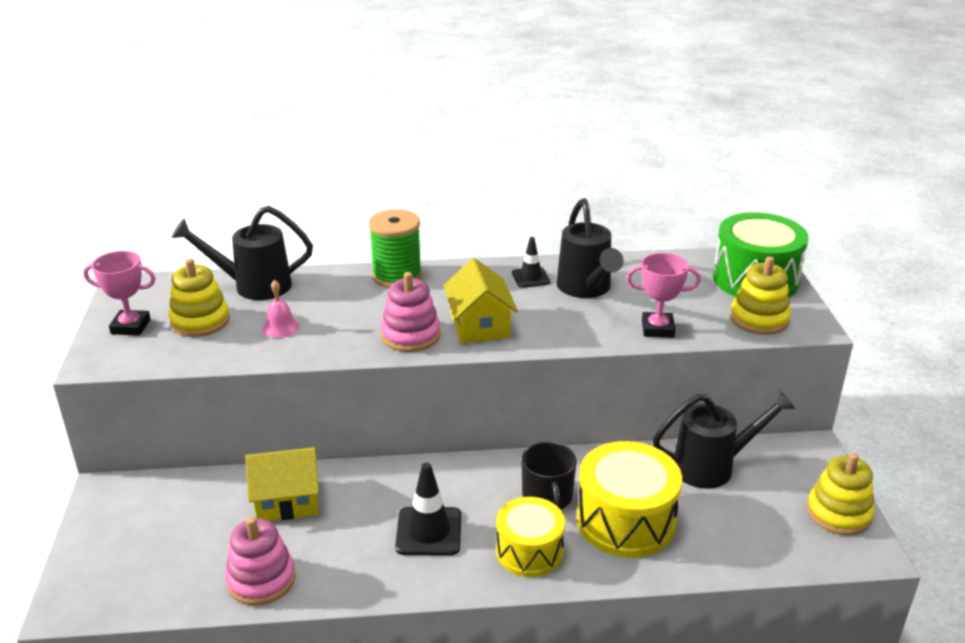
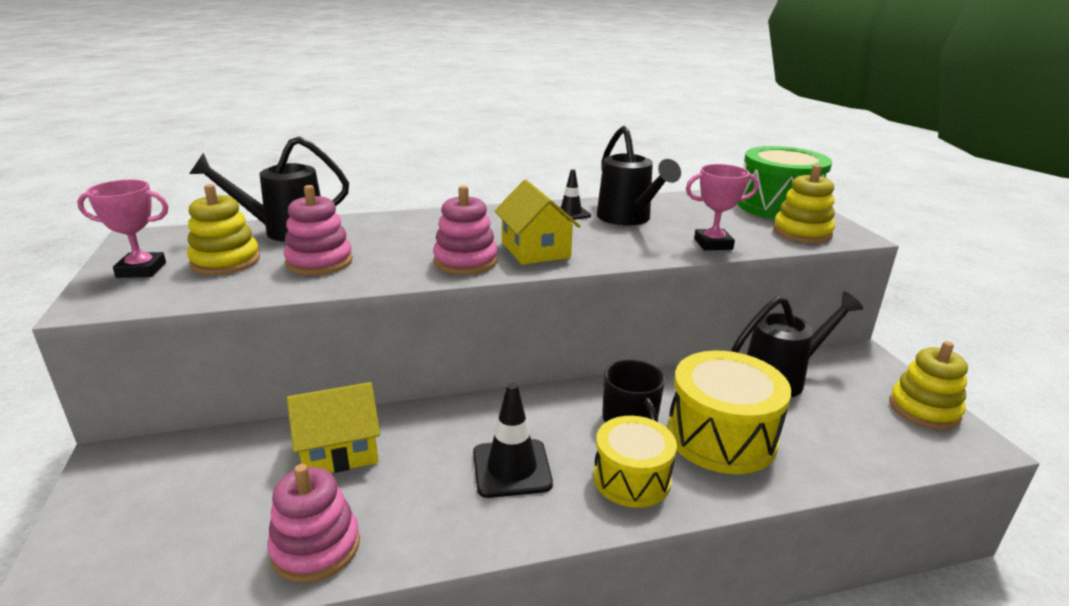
camera: 10 degrees left, 5 degrees down
(280, 327) = (319, 262): pink bell -> pink stacking toy
(397, 276) = (437, 217): green spool -> none

